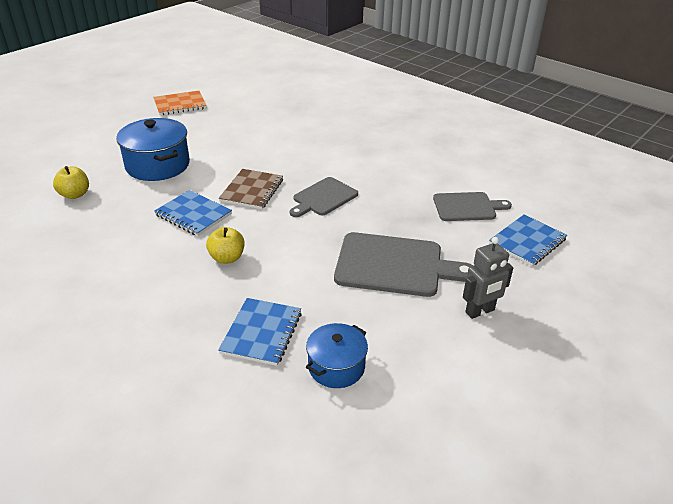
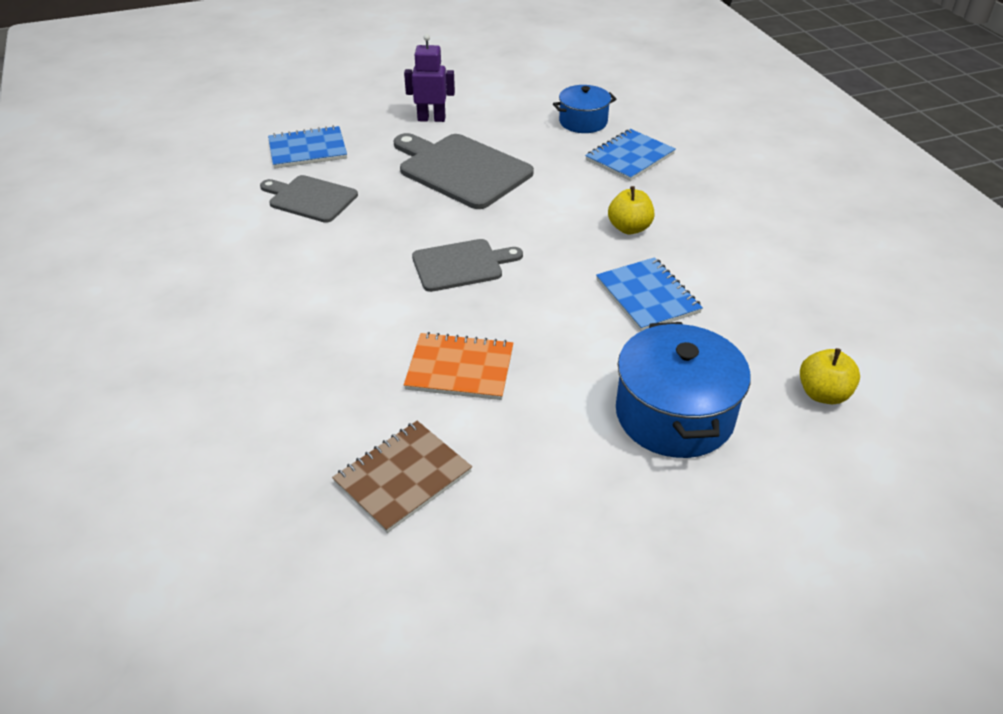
camera: 150 degrees left, 5 degrees up
(180, 105) = (567, 622): orange notebook -> orange notebook (460, 368)
(252, 190) = (547, 308): brown notebook -> brown notebook (402, 477)
(480, 311) = (431, 119): grey robot -> purple robot

